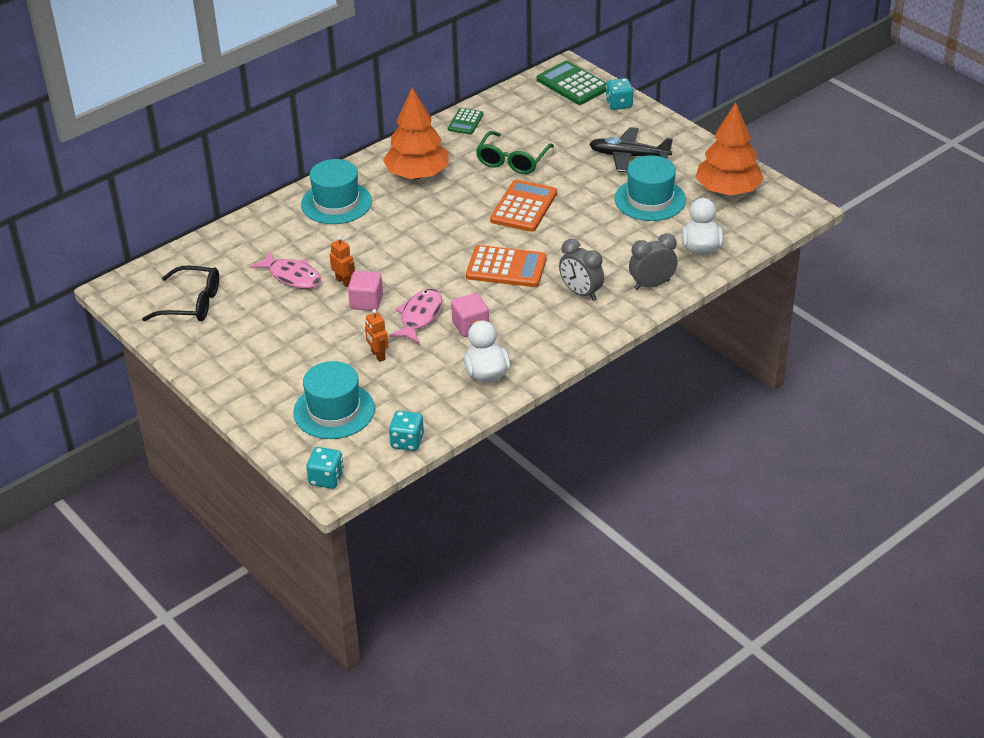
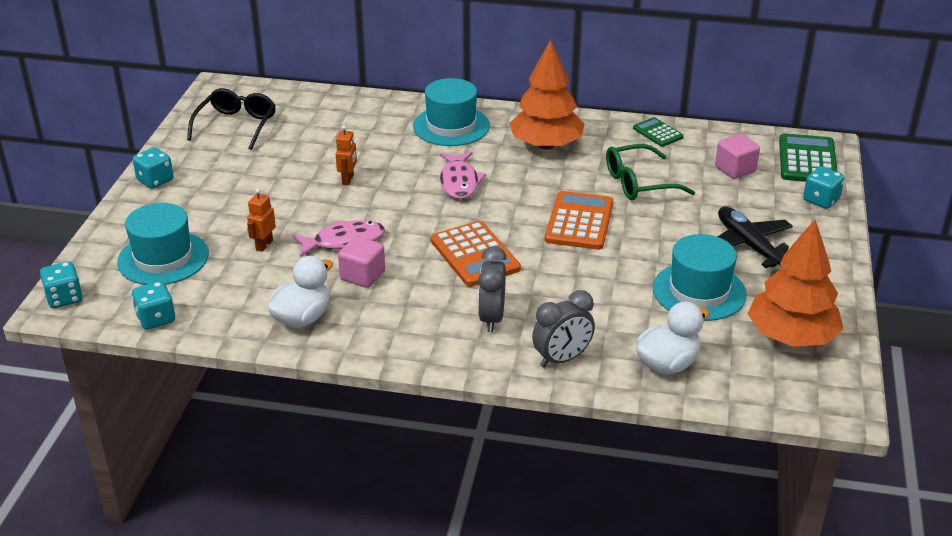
camera: 50 degrees right, 5 degrees down
(192, 303) = (236, 125): black glasses -> black glasses turned 135 degrees counterclockwise
(219, 376) = (155, 180): none -> turquoise dice
(292, 276) = (325, 152): pink fish -> pink fish (459, 182)
(366, 302) = (333, 204): pink cube -> pink cube (735, 169)
(465, 122) = (657, 133): green calculator -> green calculator turned 75 degrees clockwise
(523, 207) = (579, 221): orange calculator -> orange calculator turned 60 degrees counterclockwise
(652, 285) = (562, 359): grey clock -> grey clock turned 120 degrees clockwise

